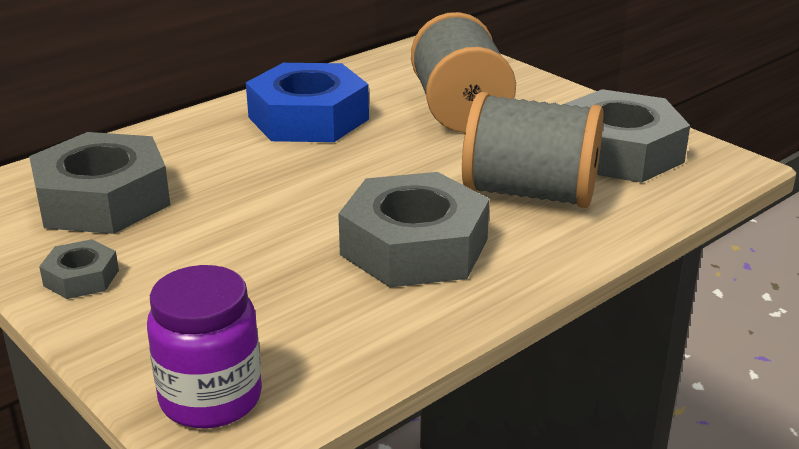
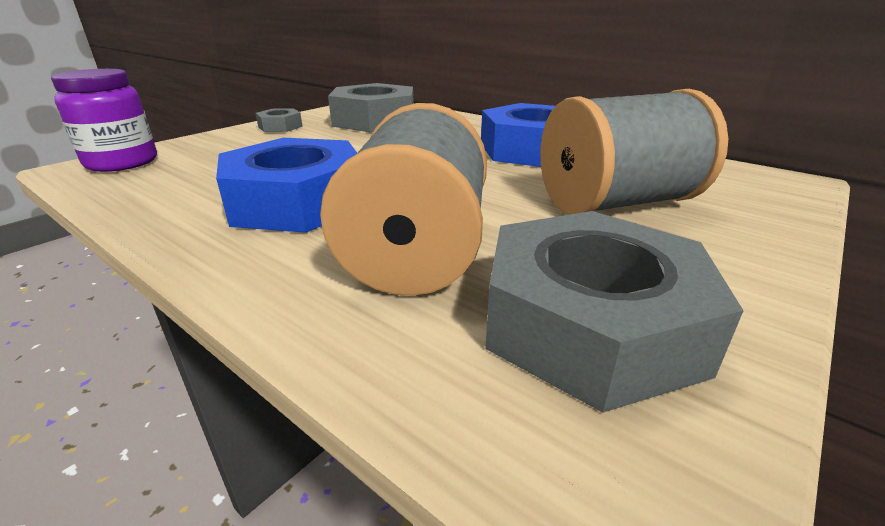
camera: 80 degrees right, 0 degrees up
(414, 247) = (297, 201): grey nut -> blue nut

